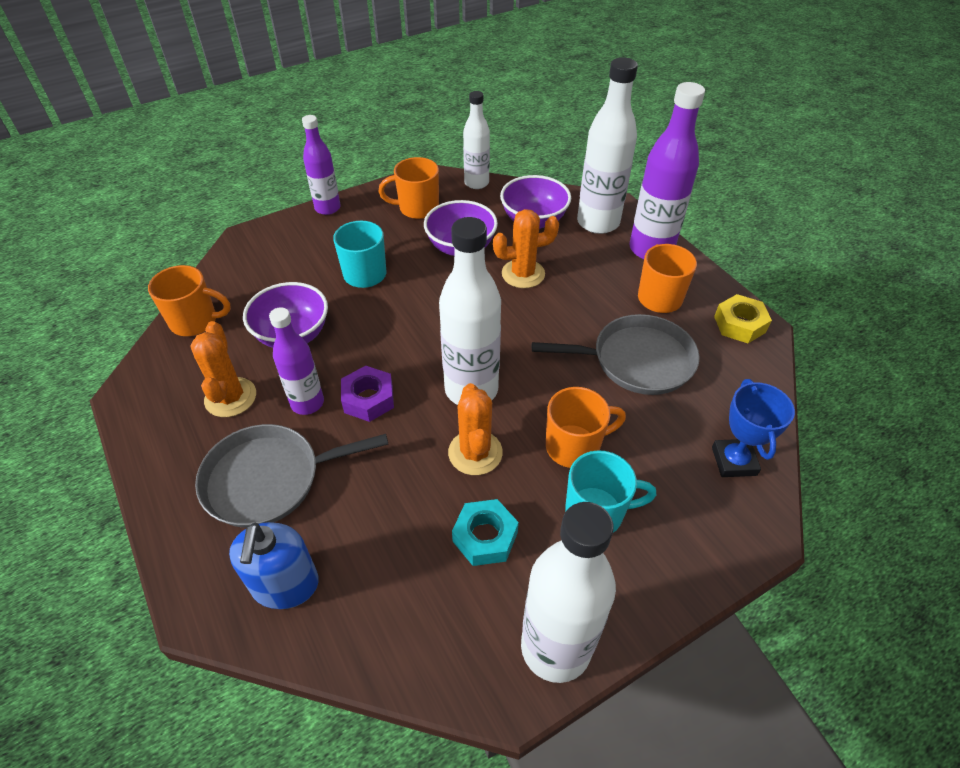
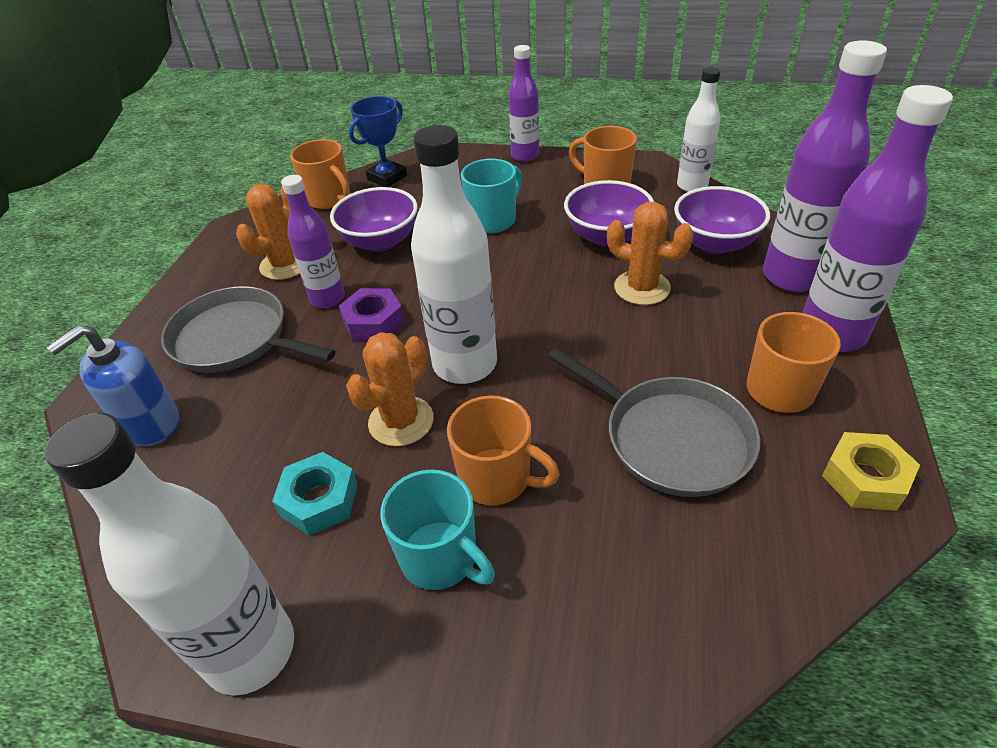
camera: 45 degrees right, 5 degrees down
(598, 222) = (792, 276): white bottle -> purple bottle
(733, 461) = (663, 626): blue trophy -> blue trophy (387, 177)

